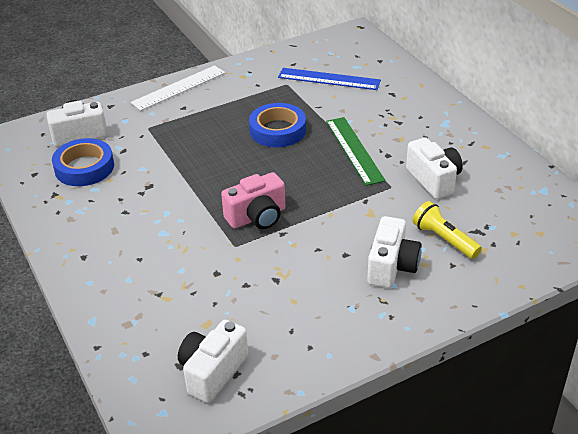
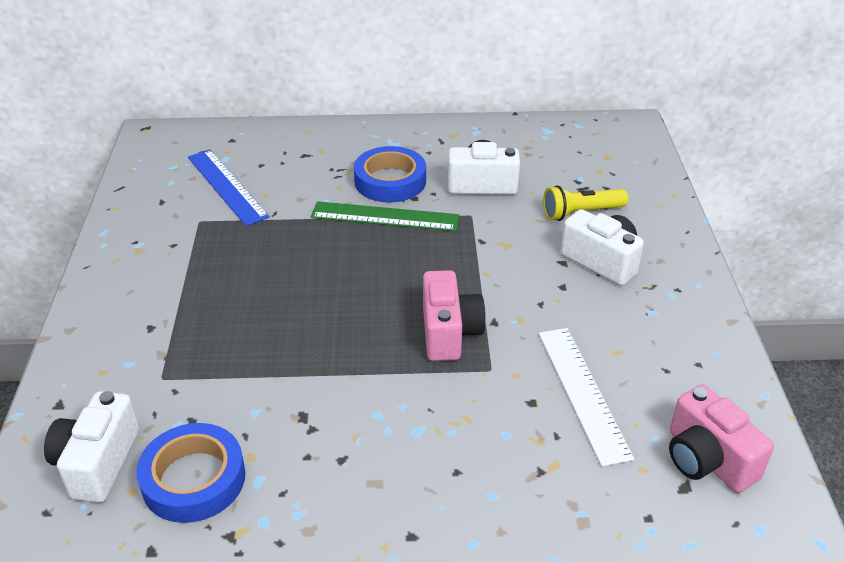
camera: 65 degrees left, 0 degrees up
(179, 87) = (96, 317): white ruler -> white ruler (582, 393)
(212, 372) = (707, 459): white camera -> pink camera
(277, 130) = (290, 260): blue tape -> blue tape (390, 181)
(329, 79) = (227, 186): blue ruler -> blue ruler turned 75 degrees counterclockwise

